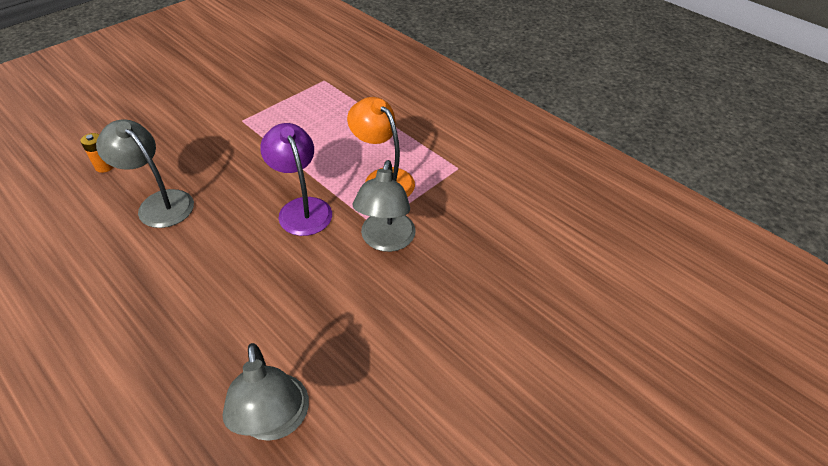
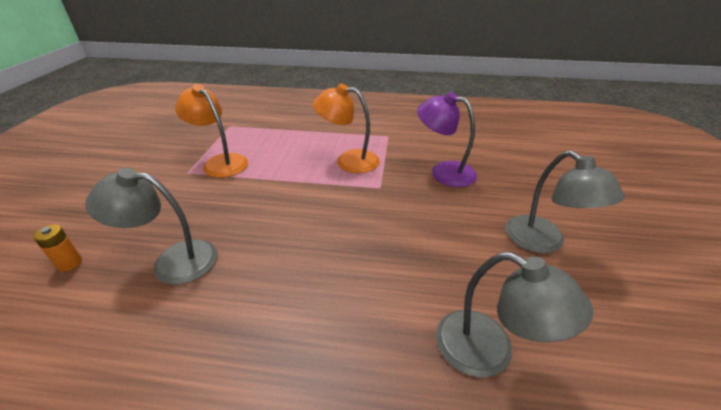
camera: 35 degrees left, 10 degrees down
(275, 122) = (220, 162): none -> orange lamp
(301, 208) = (313, 203): purple lamp -> purple lamp (443, 172)
(385, 241) = (399, 192): grey lamp -> grey lamp (543, 242)

